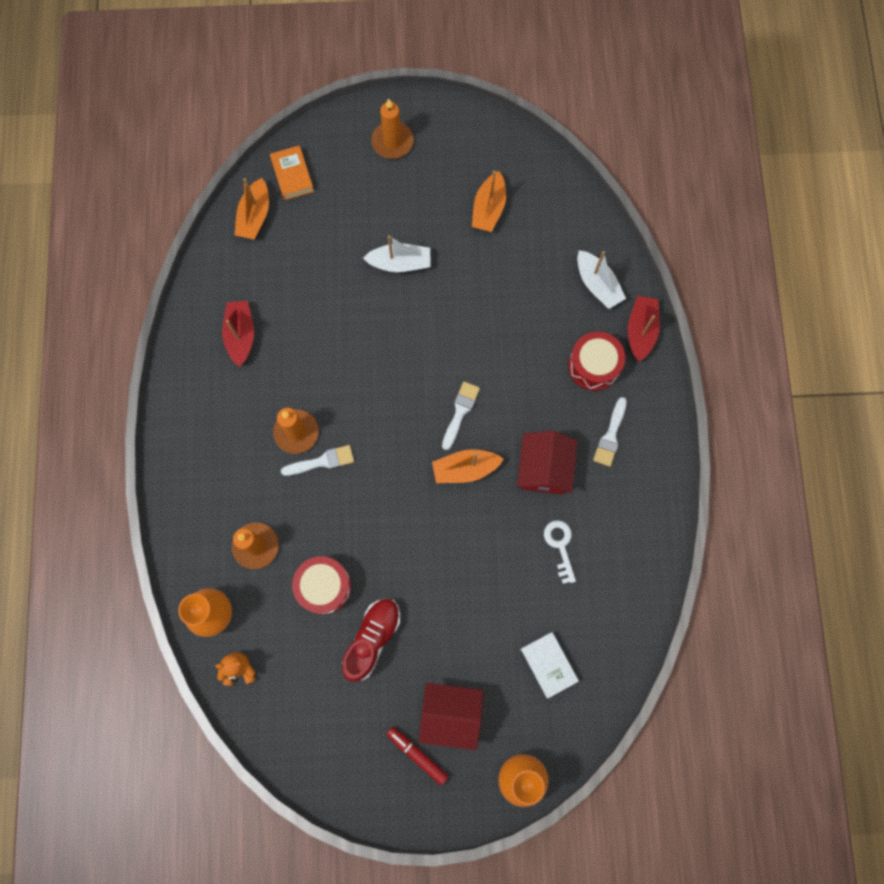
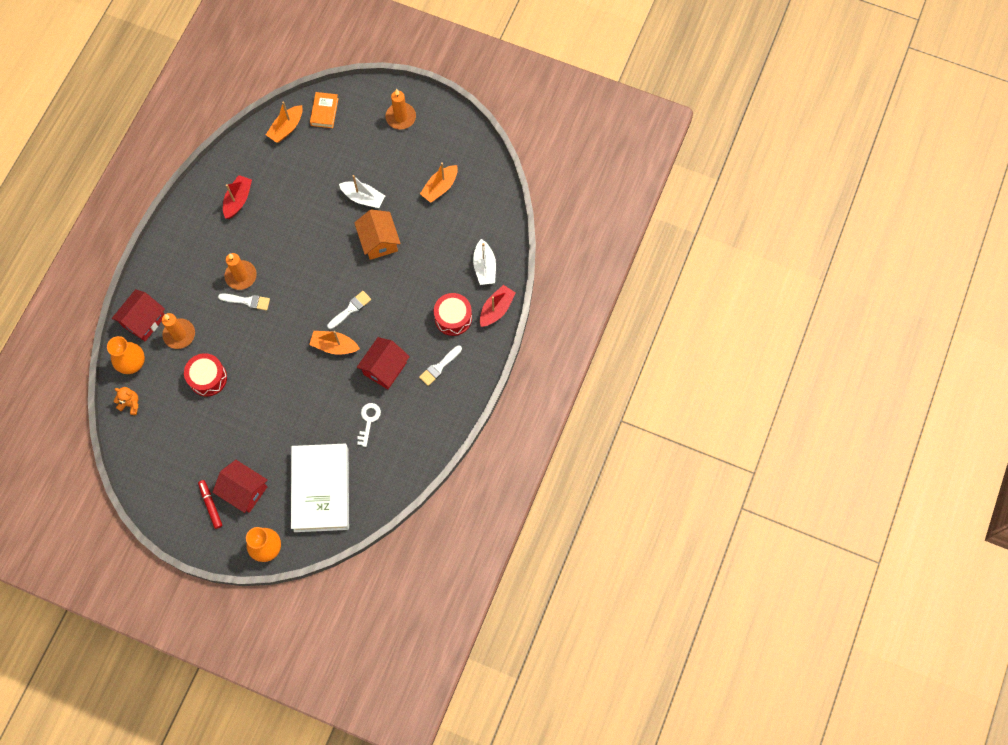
camera: 25 degrees right, 5 degrees down
(199, 549) = (144, 321): none -> red house
(372, 639) = (220, 423): red shoe -> none
(449, 309) = (379, 241): none -> orange house
(549, 664) = (321, 489): white book -> white book, size x2.20

